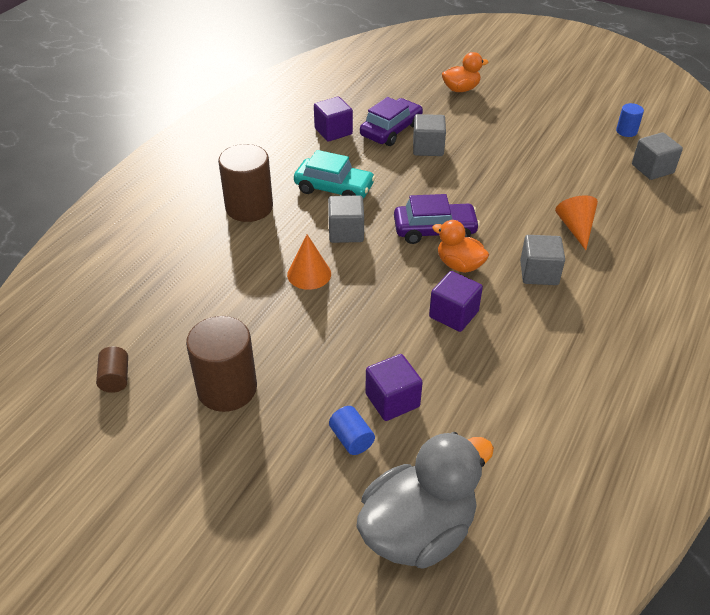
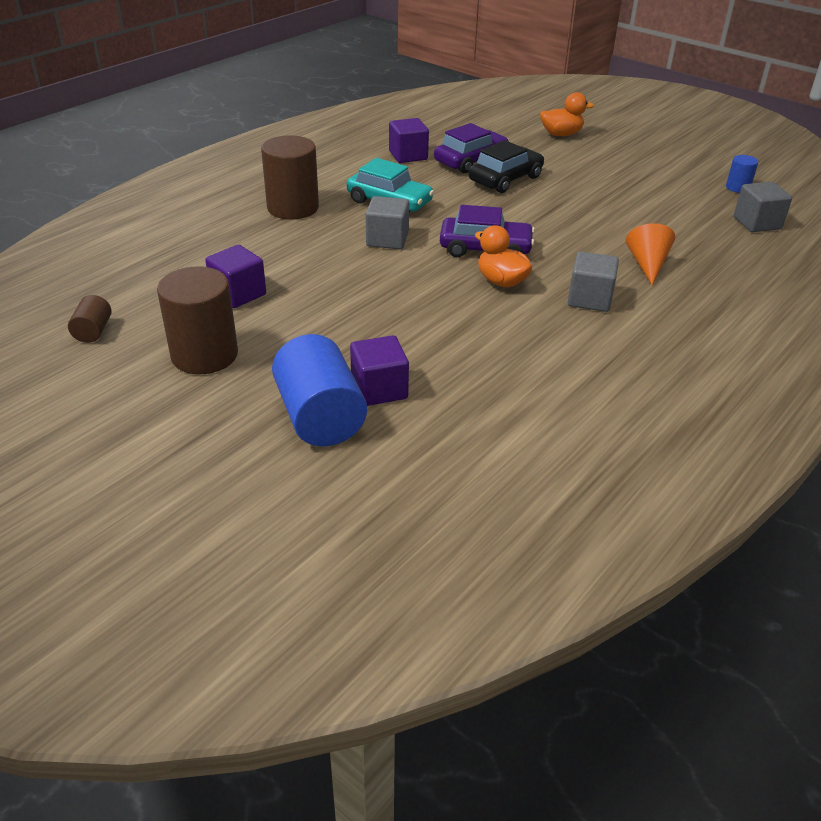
camera: 10 degrees right, 5 degrees down
(309, 274) = (333, 270): orange cone -> none
(351, 439) = (320, 417): blue cylinder -> blue cylinder, size x2.05
(418, 530) = (361, 510): grey duck -> none
(428, 148) = (505, 179): grey cube -> black car
(453, 314) = (478, 323): purple cube -> purple cube (238, 294)

